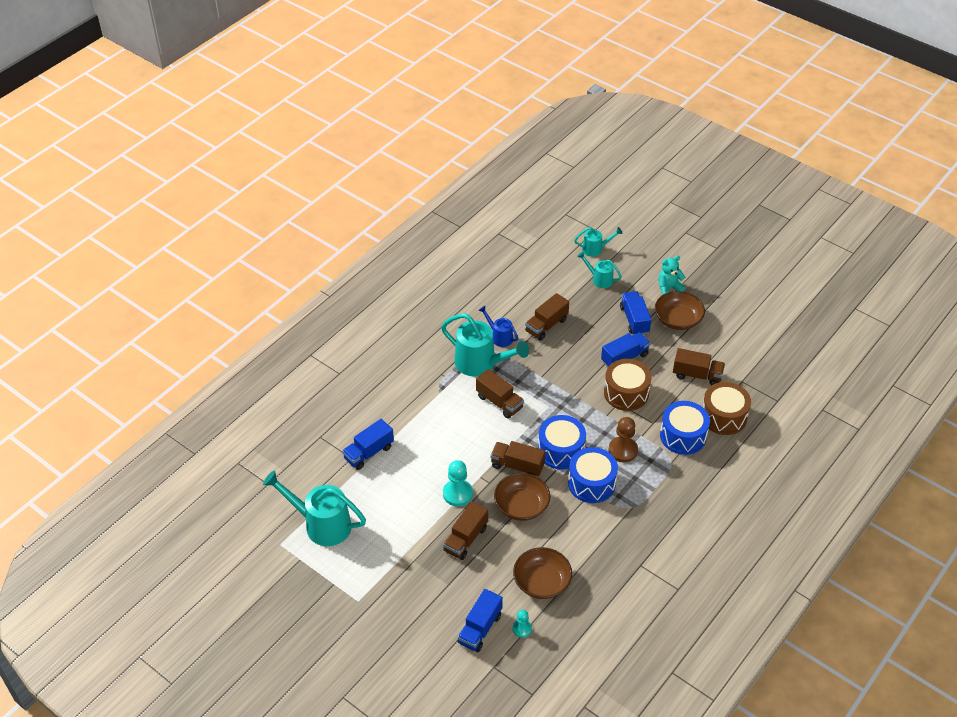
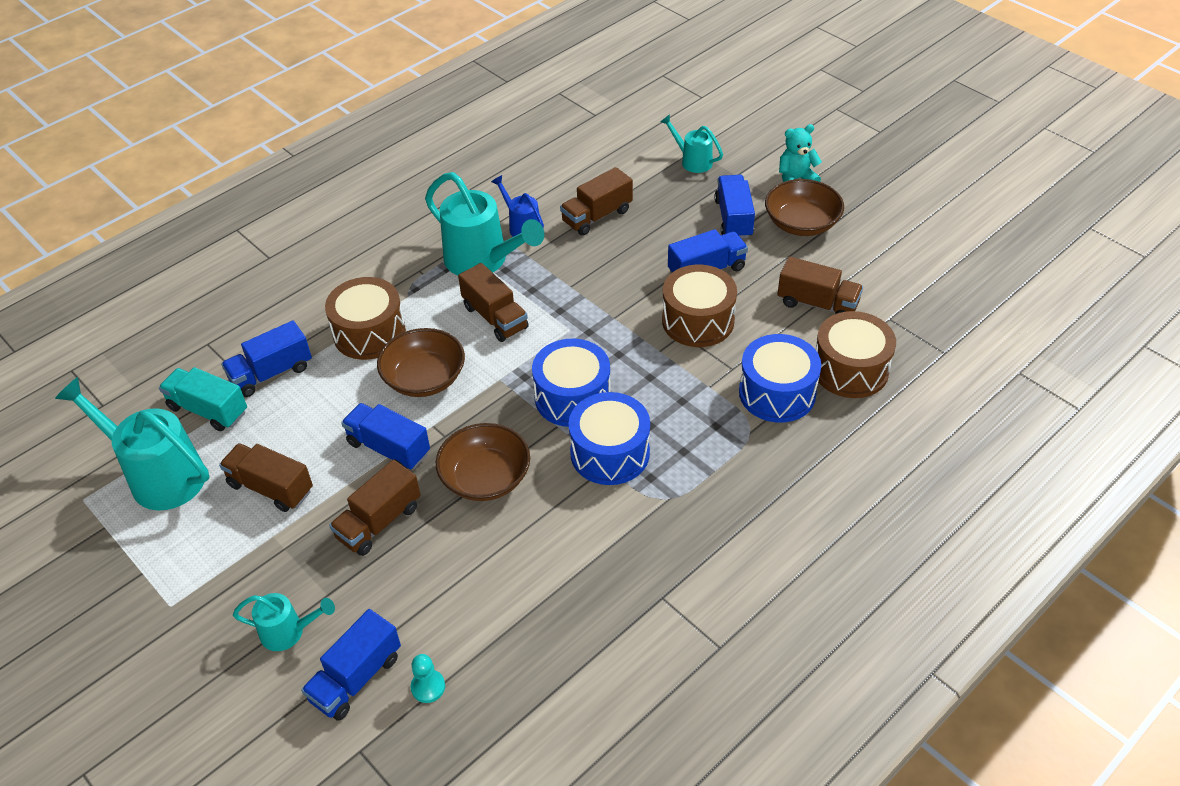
camera: 10 degrees right, 0 degrees up
(337, 480) = (208, 410): none -> turquoise truck
(422, 420) = (369, 333): none -> brown drum
(457, 494) = (388, 448): turquoise pawn -> blue truck
(517, 466) = (496, 415): brown truck -> brown truck (270, 488)
(542, 582) = (484, 608): brown bowl -> brown bowl (424, 378)
(595, 249) = (696, 121): turquoise watering can -> turquoise watering can (289, 632)
(623, 450) = (673, 406): brown pawn -> none

